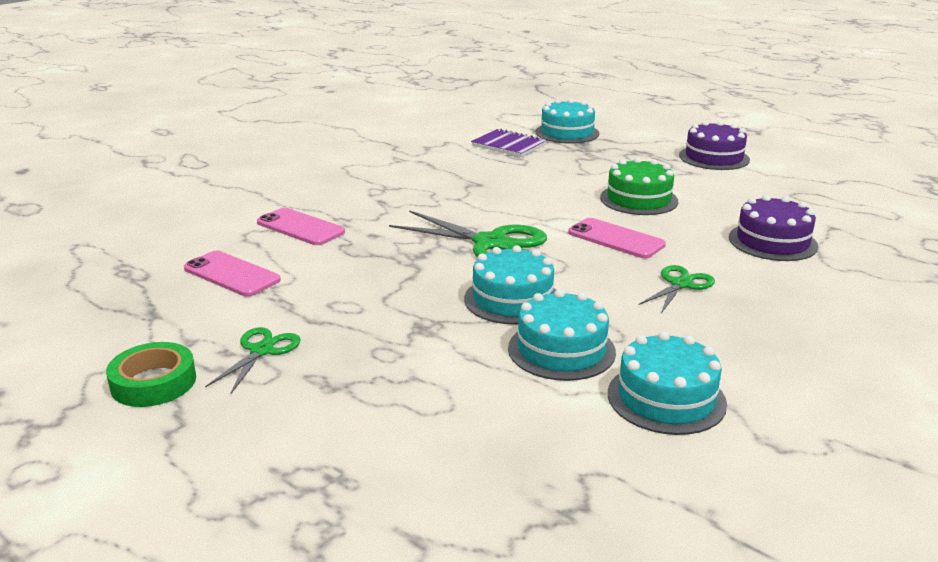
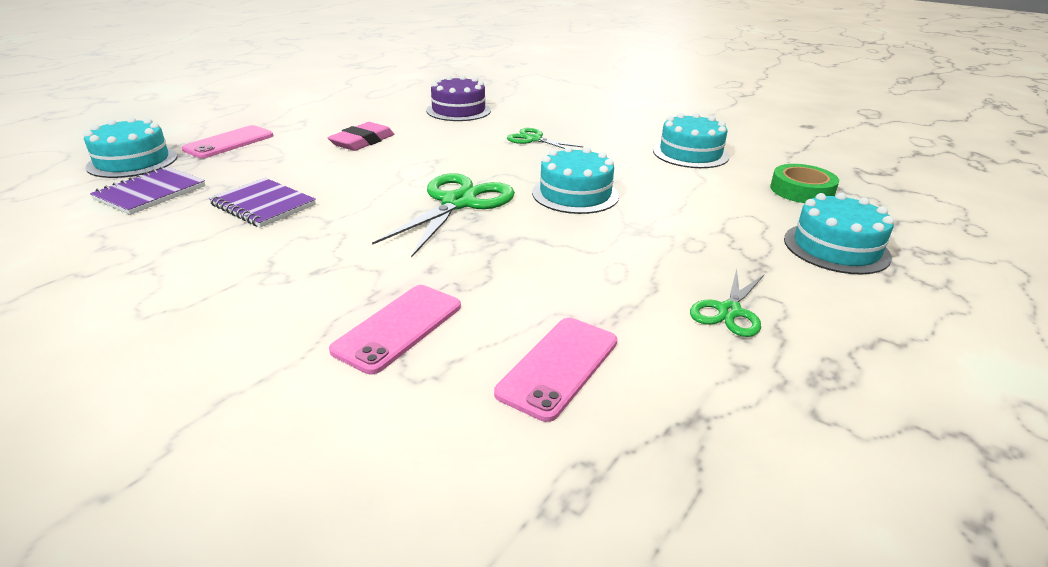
camera: 95 degrees left, 5 degrees up
(153, 382) = (836, 375): green tape -> green tape (801, 190)
(262, 351) = (729, 311): green scissors -> green scissors turned 75 degrees counterclockwise
(487, 177) = (263, 205): none -> purple notebook
(561, 350) = (649, 179): turquoise cake -> turquoise cake (836, 248)
(615, 239) = (451, 154): pink phone -> pink phone (229, 142)
(638, 199) = (362, 141): green cake -> pink eraser
(714, 157) = (270, 110): purple cake -> none

